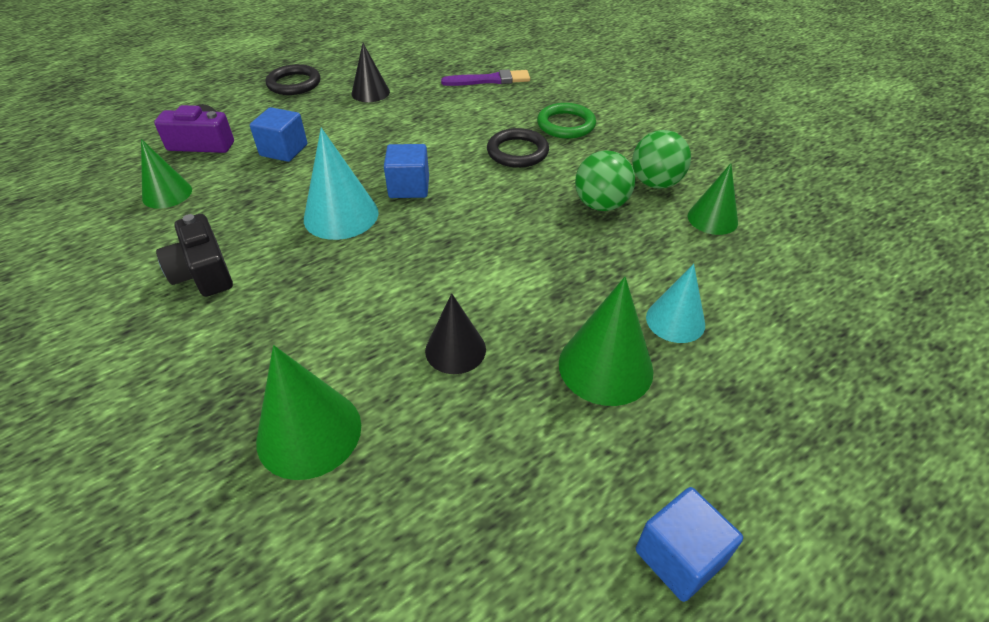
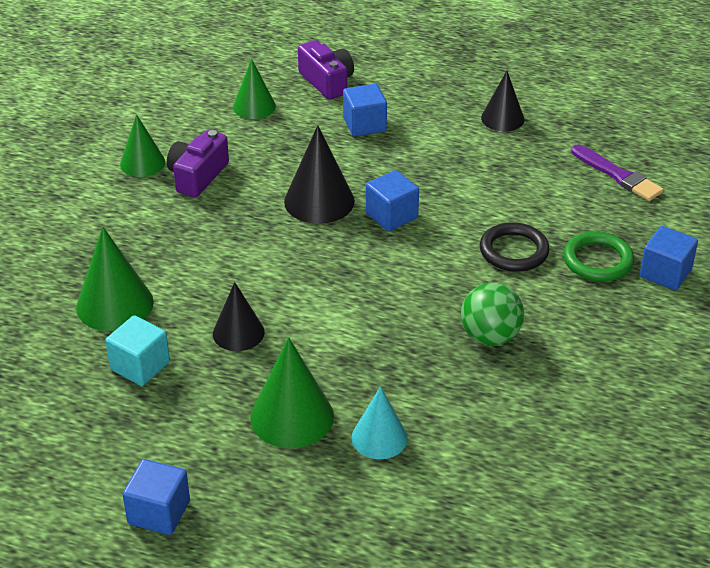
camera: 55 degrees right, 5 degrees down
(203, 272) = (197, 176): black camera -> purple camera
(294, 84) = (462, 70): black ring -> none
(341, 215) = (319, 201): turquoise cone -> black cone
(429, 457) = (140, 366): none -> turquoise cube
(605, 107) = (665, 273): none -> blue cube
(655, 183) = (565, 359): green ball -> none
(712, 219) = (547, 416): green cone -> green cone (142, 163)

